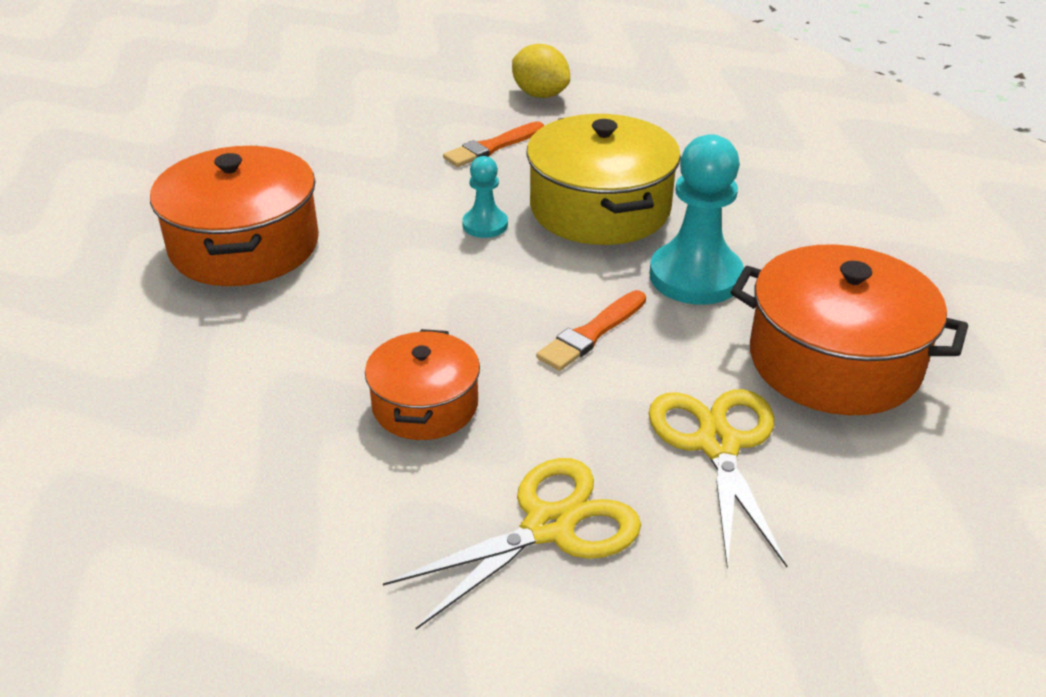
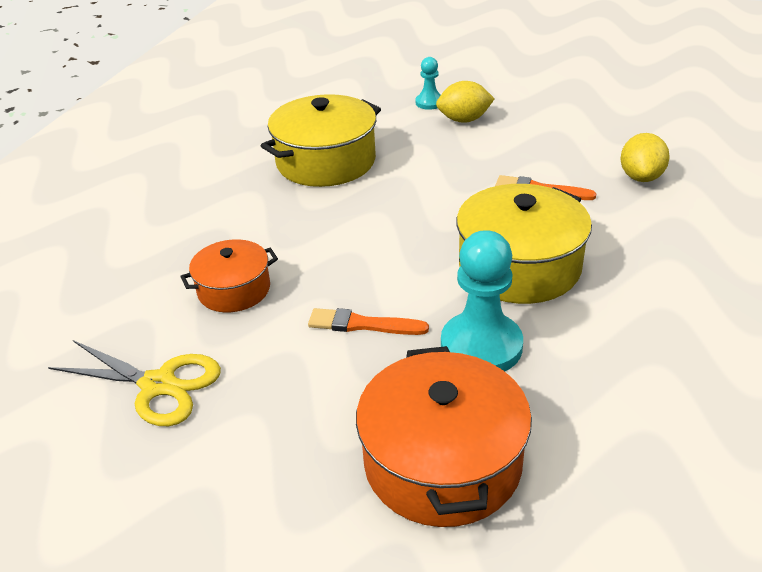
camera: 60 degrees right, 0 degrees up
(244, 246) = (326, 161): orange pot -> yellow pot
(301, 131) = (464, 120): none -> yellow lemon
(485, 225) = (441, 229): turquoise pawn -> turquoise pawn (429, 102)
(717, 445) = (288, 432): yellow scissors -> none

